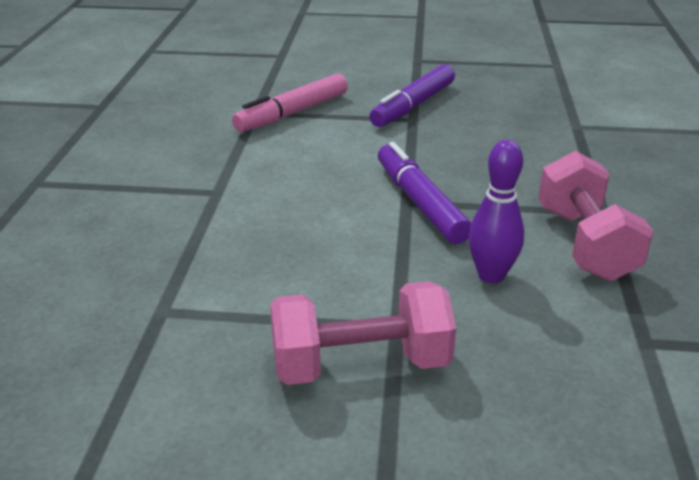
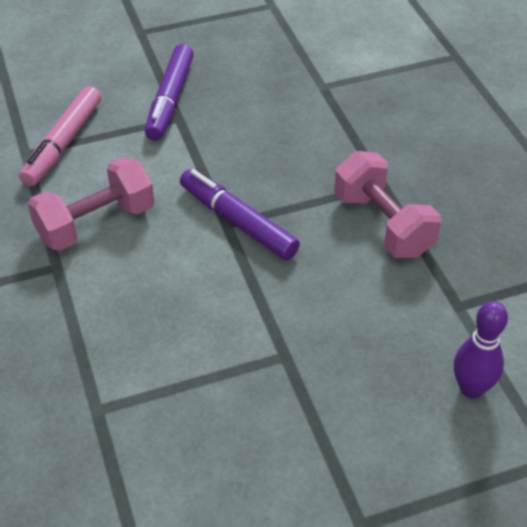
camera: 25 degrees left, 15 degrees up
(360, 364) = (278, 400): pink dumbbell -> pink dumbbell (96, 223)
(491, 275) = (329, 281): purple bowling pin -> purple bowling pin (471, 388)

